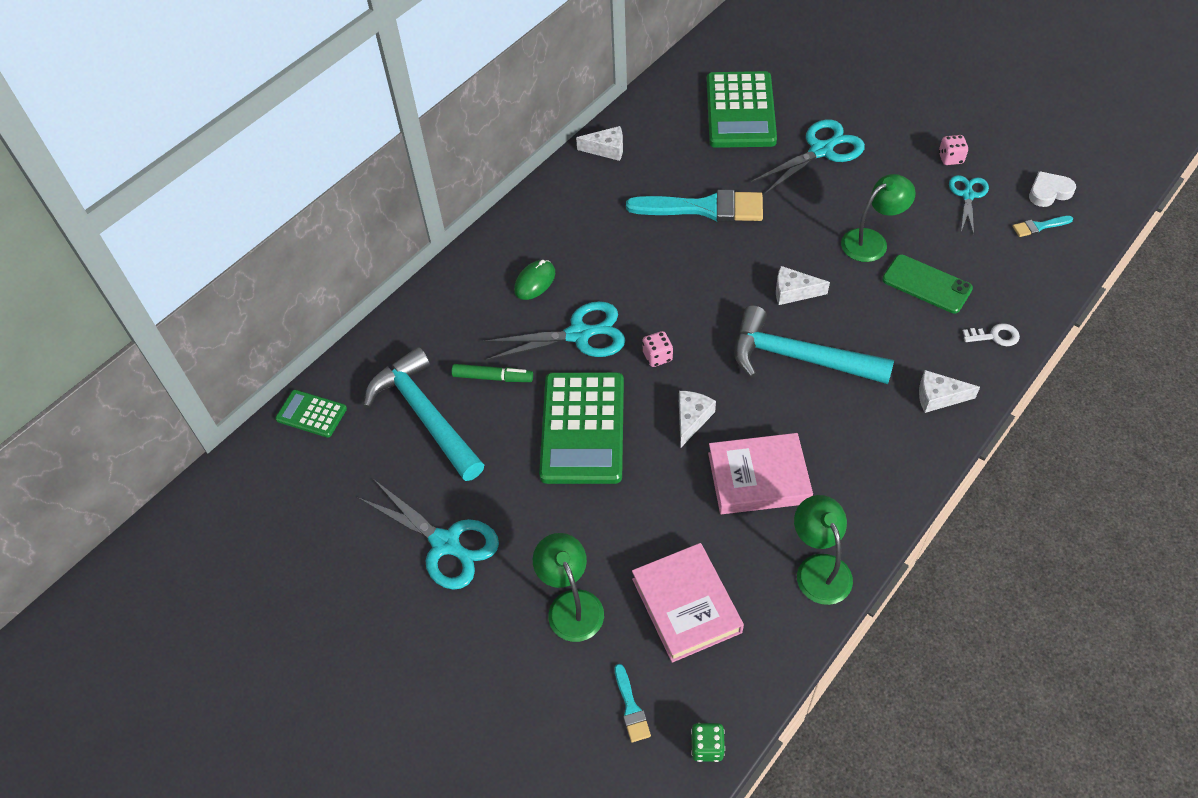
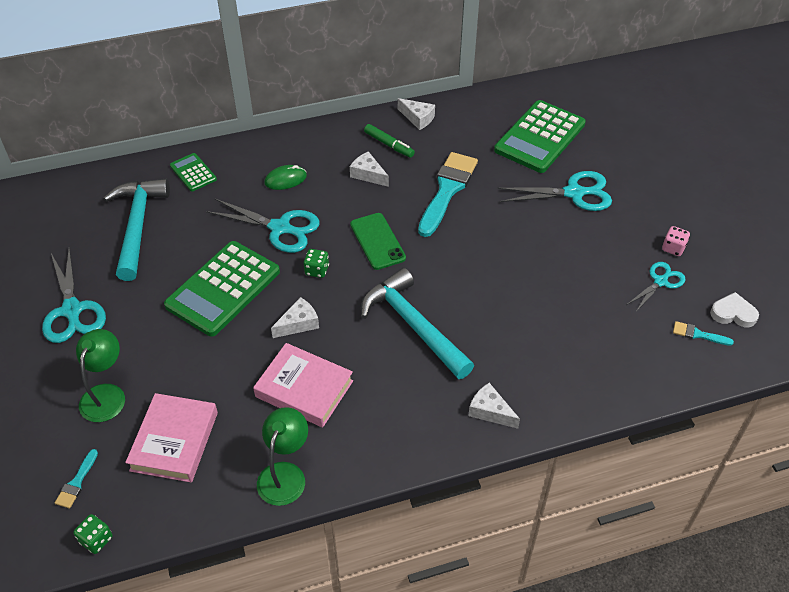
camera: 30 degrees right, 5 degrees down
(311, 414) = (75, 188): green calculator -> green calculator (193, 172)
(493, 377) = (200, 225): green marker -> green marker (389, 145)
(657, 356) = (317, 270): pink dice -> green dice
(704, 208) = (447, 190): turquoise brush -> turquoise brush turned 105 degrees counterclockwise
(793, 292) = (455, 279): white cheese -> white cheese (368, 174)
(872, 241) = (549, 275): green lamp -> none
(926, 284) = (562, 327): green phone -> green phone (377, 241)
(995, 336) = (579, 394): white key -> none

